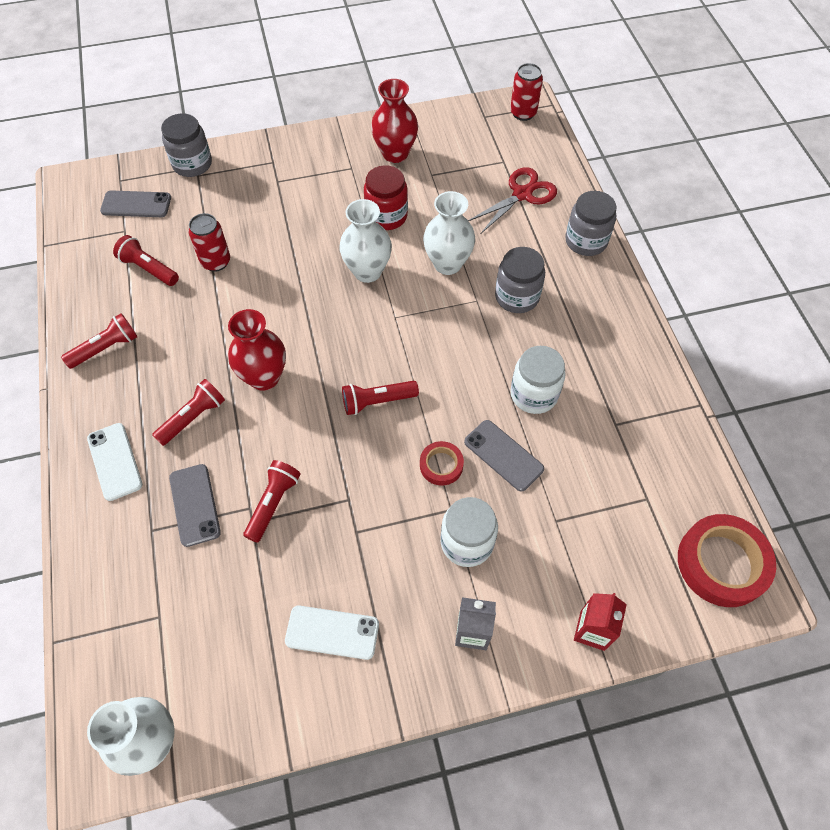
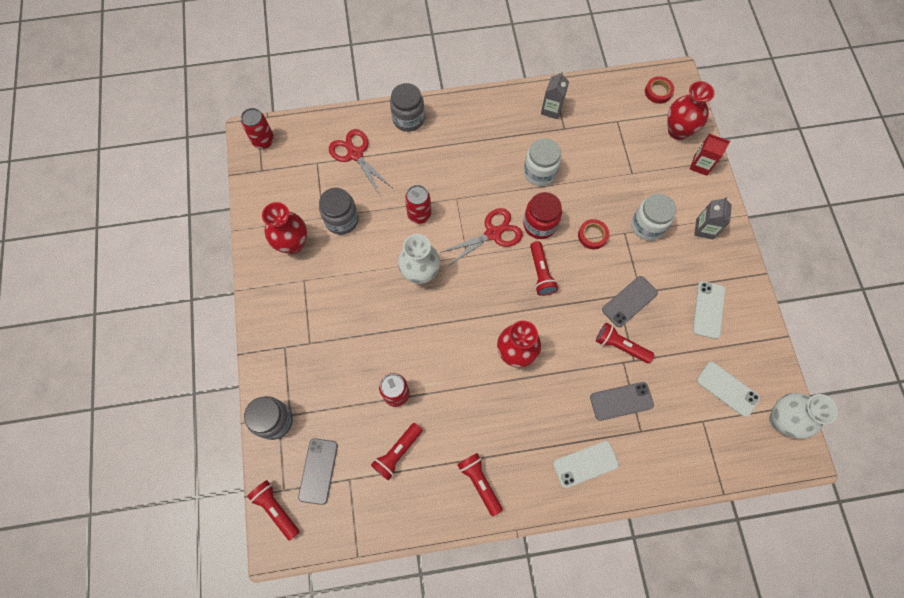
camera: 85 degrees left, 10 degrees up
(193, 418) = (549, 406): red flashlight -> red flashlight (276, 509)
(205, 656) = (727, 389): none -> white phone
(386, 216) = (363, 255): red jar -> red jar (539, 224)
(430, 344) = (493, 233): none -> red scissors
(447, 264) = (419, 214): white vase -> red can
(503, 455) = (586, 197): grey phone -> grey phone (629, 301)
(517, 297) = (455, 171): grey jar -> grey jar (342, 220)
(644, 406) = (551, 109): none -> grey carton
(651, 594) = (678, 131): none -> red vase
(722, 563) = (658, 92): red tape -> red tape, size x0.53

